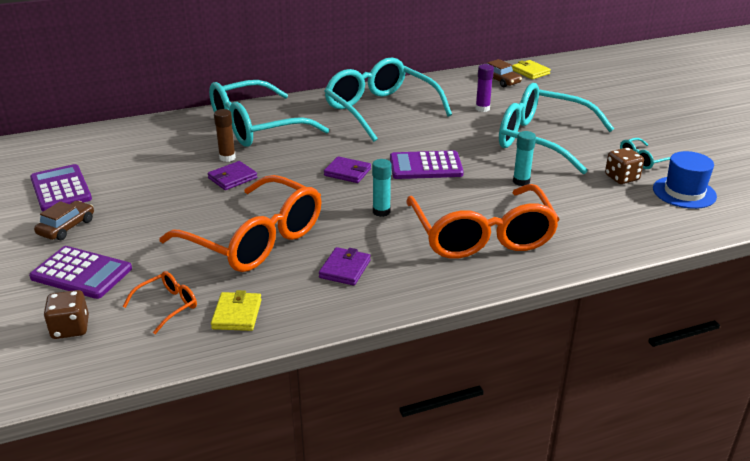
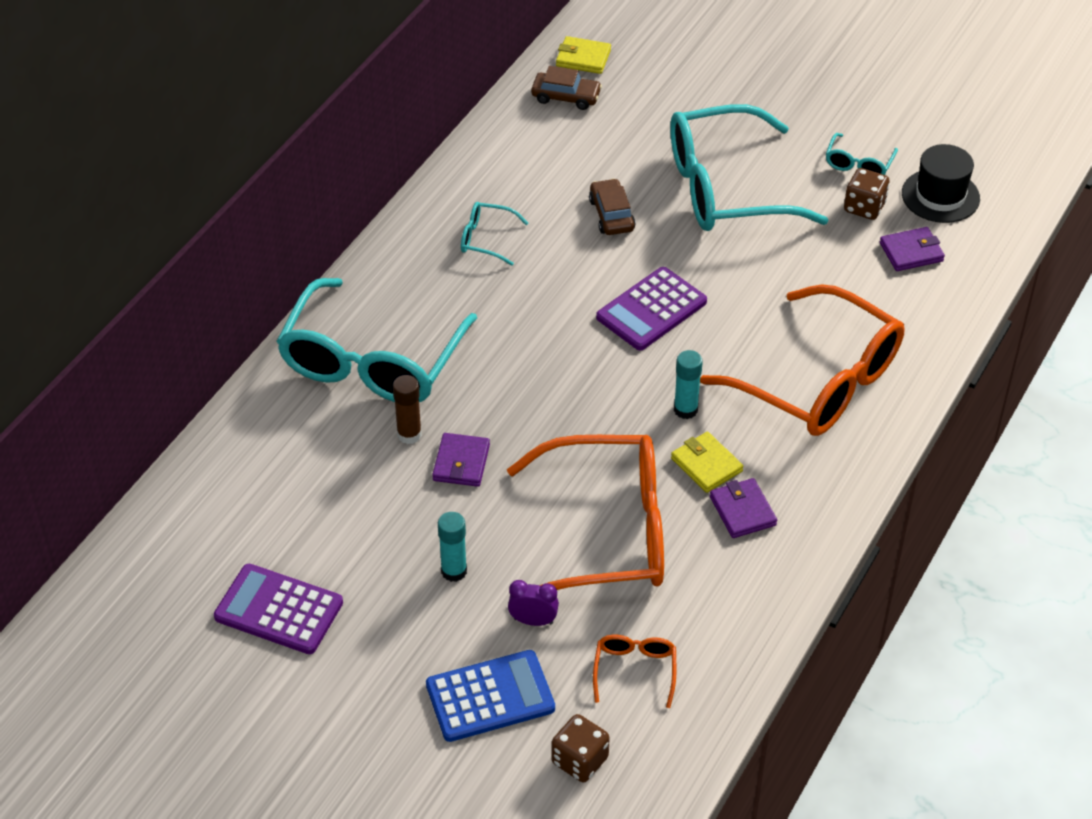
camera: 40 degrees left, 15 degrees up
(66, 227) = (377, 655): brown car -> brown car (611, 215)
(81, 273) = (490, 697): purple calculator -> blue calculator
(156, 254) = (533, 621): none -> purple clock
(237, 314) = (712, 633): yellow wallet -> yellow wallet (706, 465)
(347, 172) = (578, 372): purple wallet -> purple wallet (911, 252)
(380, 110) = (486, 239): turquoise glasses -> turquoise glasses, size x0.42
(482, 108) = (603, 167): purple glue stick -> none
(521, 181) = (774, 274): turquoise glue stick -> turquoise glue stick (454, 571)
(684, 192) = (940, 196): blue hat -> black hat

